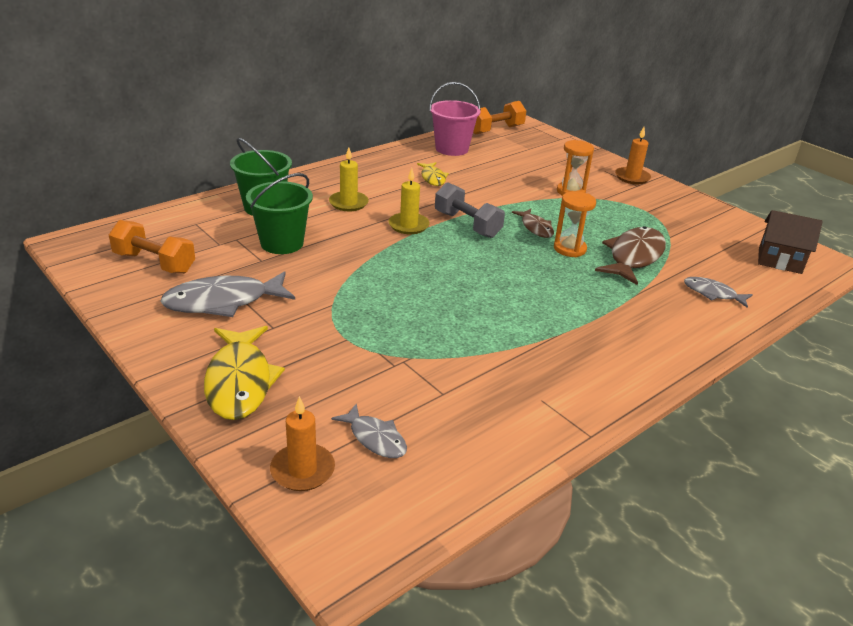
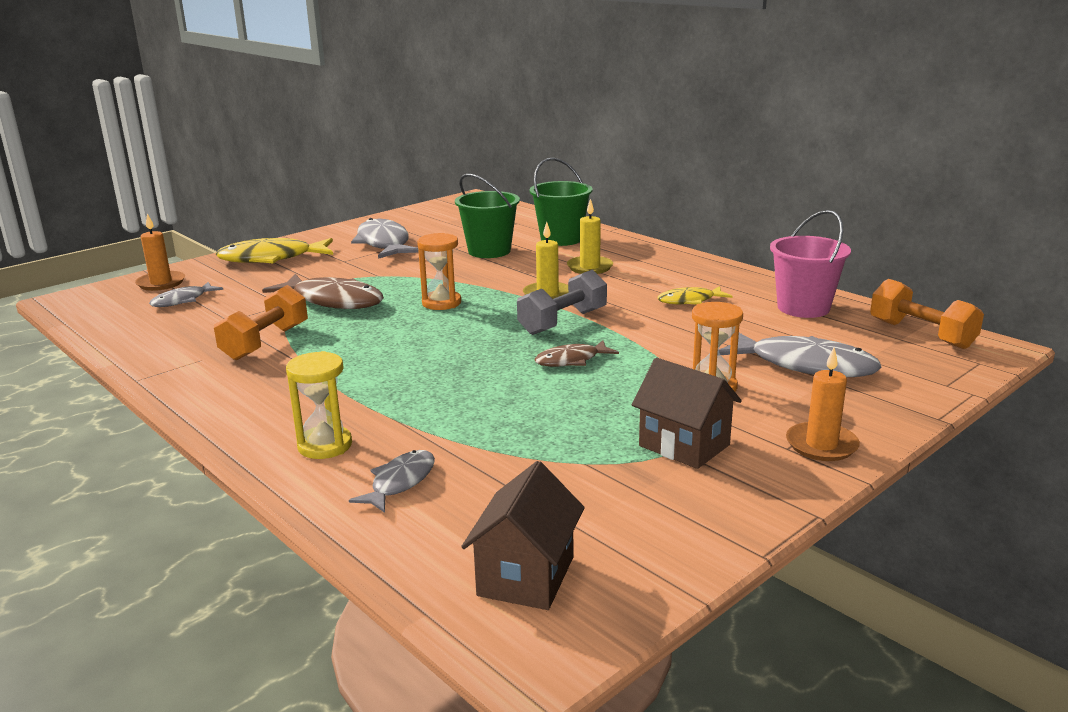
camera: 90 degrees right, 10 degrees down
(154, 263) = (444, 220): orange dumbbell -> orange dumbbell (266, 342)
(539, 164) = (805, 365): none -> grey fish
(569, 249) = (516, 381): orange hourglass -> orange hourglass (441, 303)
(633, 257) = (505, 425): brown fish -> brown fish (333, 301)
(642, 209) = (684, 445): none -> brown house
(679, 322) = (325, 445): none -> yellow hourglass

